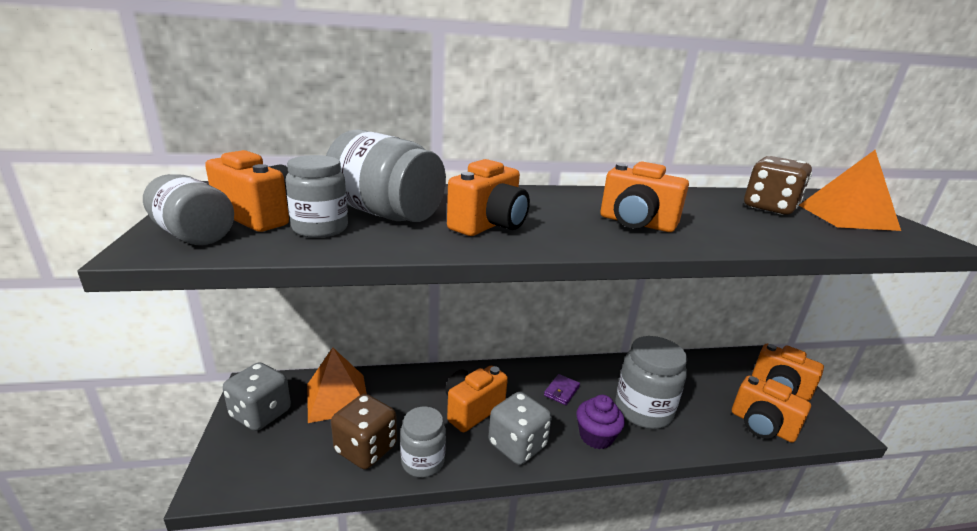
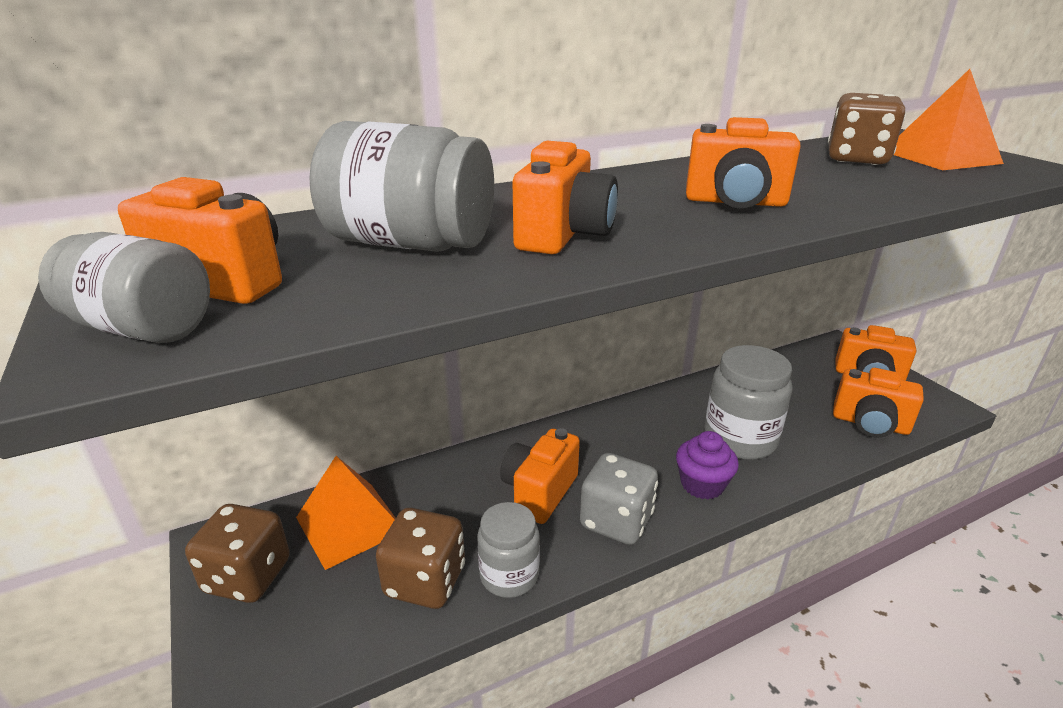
camera: 15 degrees left, 5 degrees up
(261, 413) = (247, 576): grey dice -> brown dice
(320, 229) = (336, 282): grey jar -> none
(561, 391) = (637, 440): purple wallet -> none

